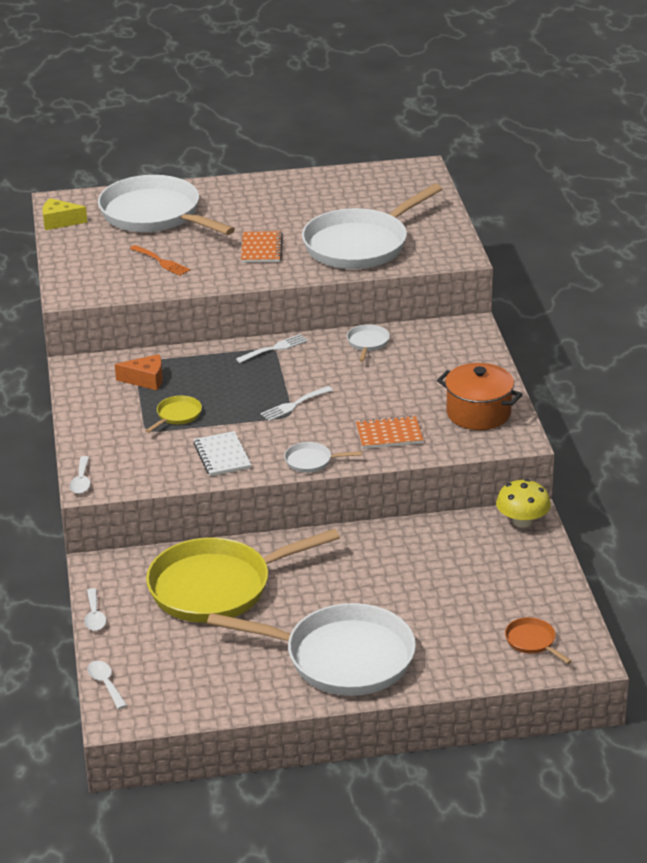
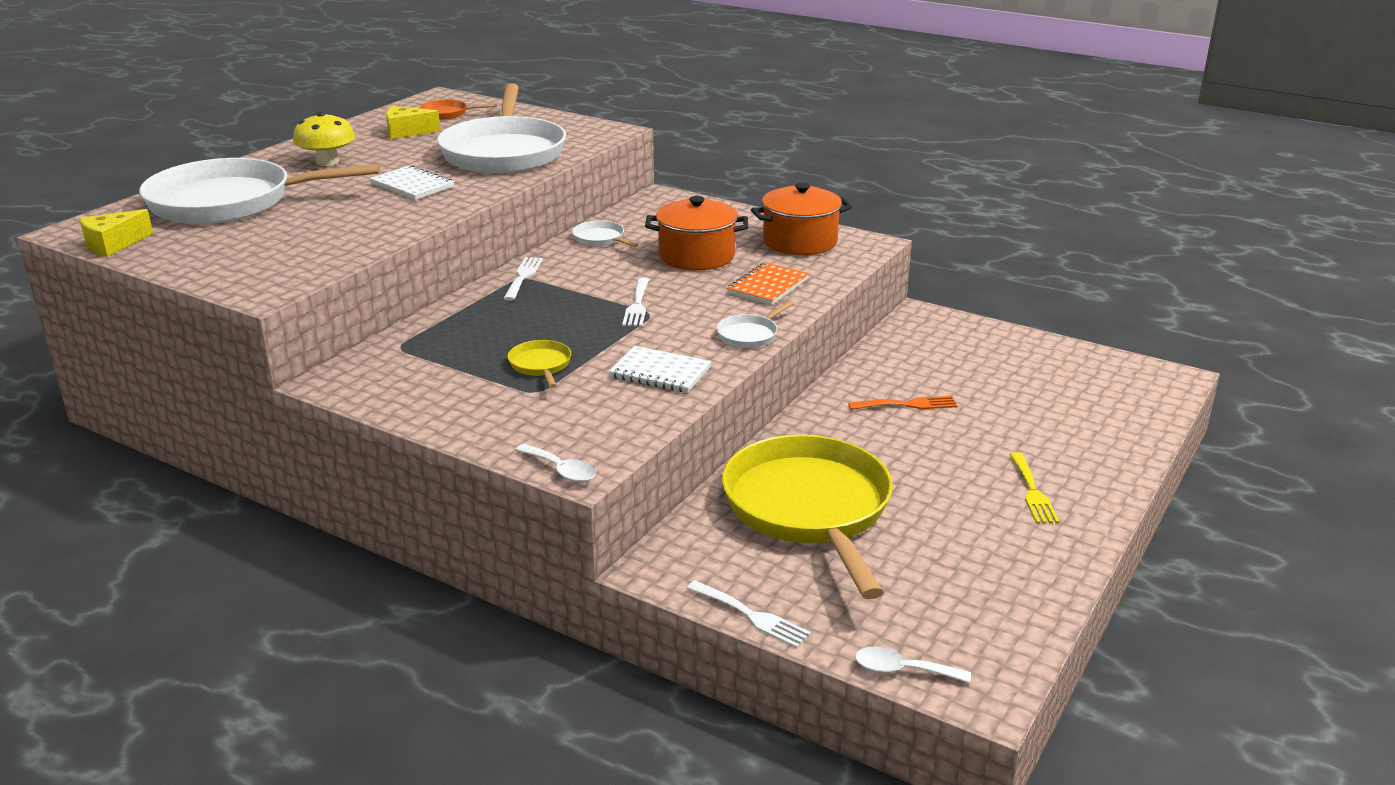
camera: 50 degrees left, 5 degrees down
(94, 616) = (751, 616): white spoon -> white fork
(146, 380) = (441, 355): orange cheese -> none
(161, 262) = (321, 229): orange fork -> orange fork (907, 404)
(217, 587) = (809, 509): yellow pan -> yellow pan turned 150 degrees clockwise
(261, 249) = (412, 185): orange notebook -> white notebook
(340, 196) = (407, 132): none -> yellow cheese
(342, 658) = (1032, 491): white pan -> yellow fork
(395, 388) = (696, 256): none -> orange pot
(522, 521) = (923, 320): yellow mushroom -> yellow mushroom (327, 162)
(532, 641) = (1116, 389): orange pan -> orange pan (447, 113)

